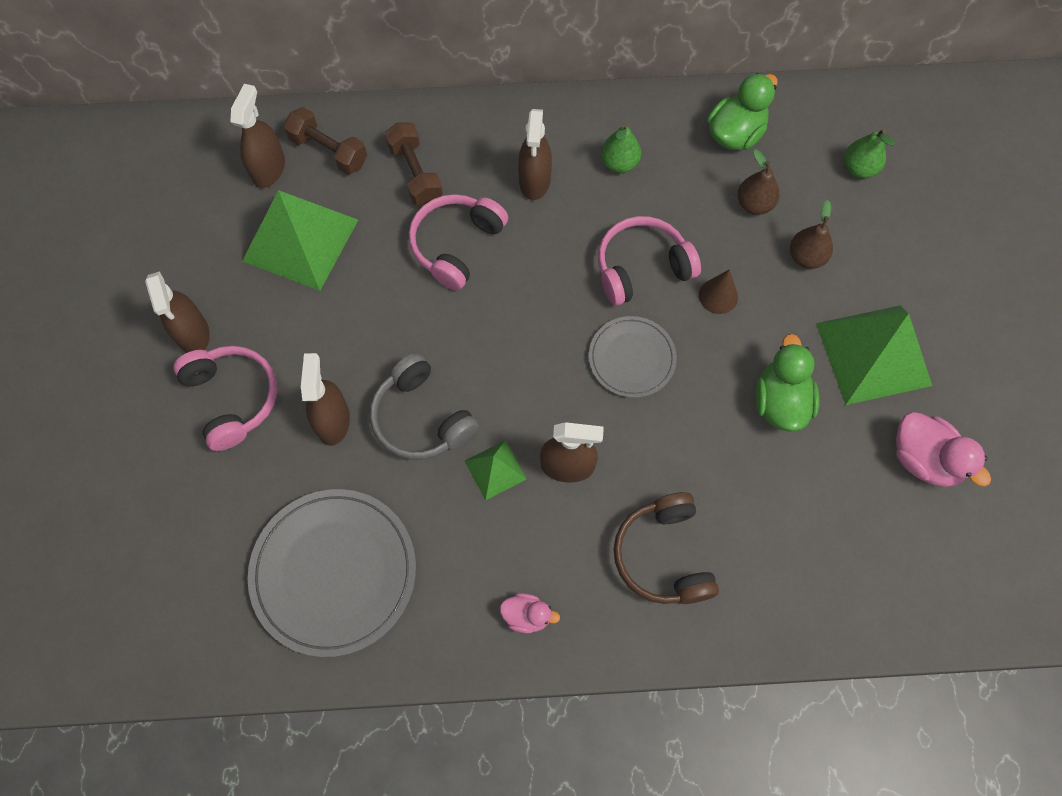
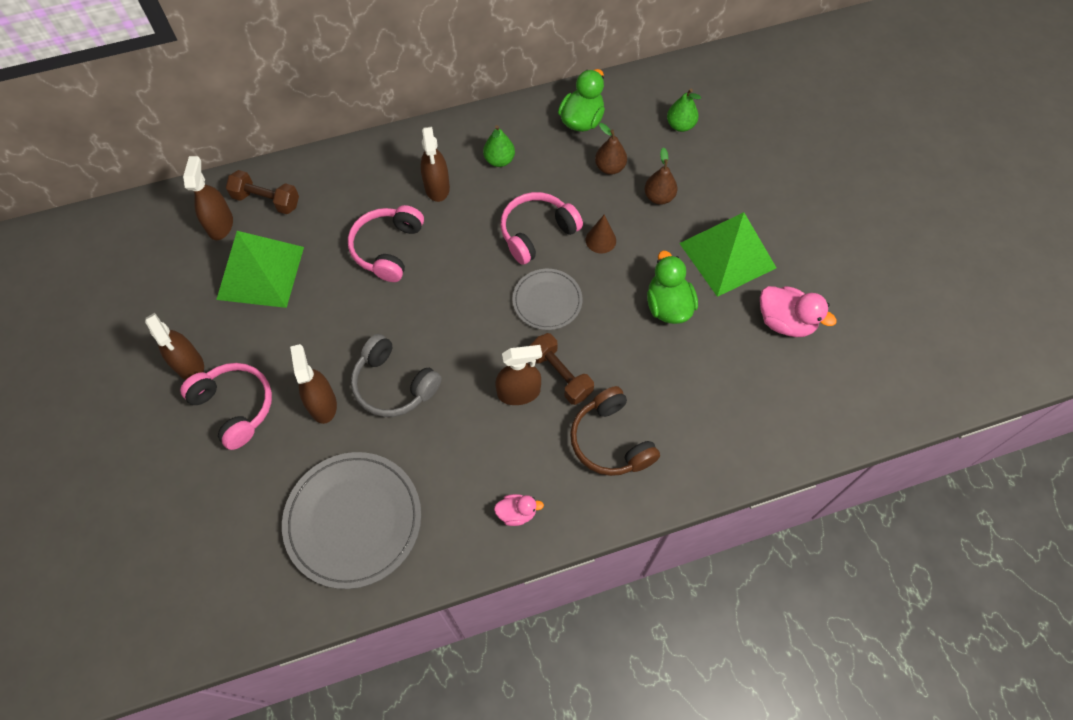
camera: 15 degrees left, 5 degrees down
(415, 173) = (341, 202): brown dumbbell -> brown dumbbell (560, 375)
(495, 469) = (463, 409): green pyramid -> none

